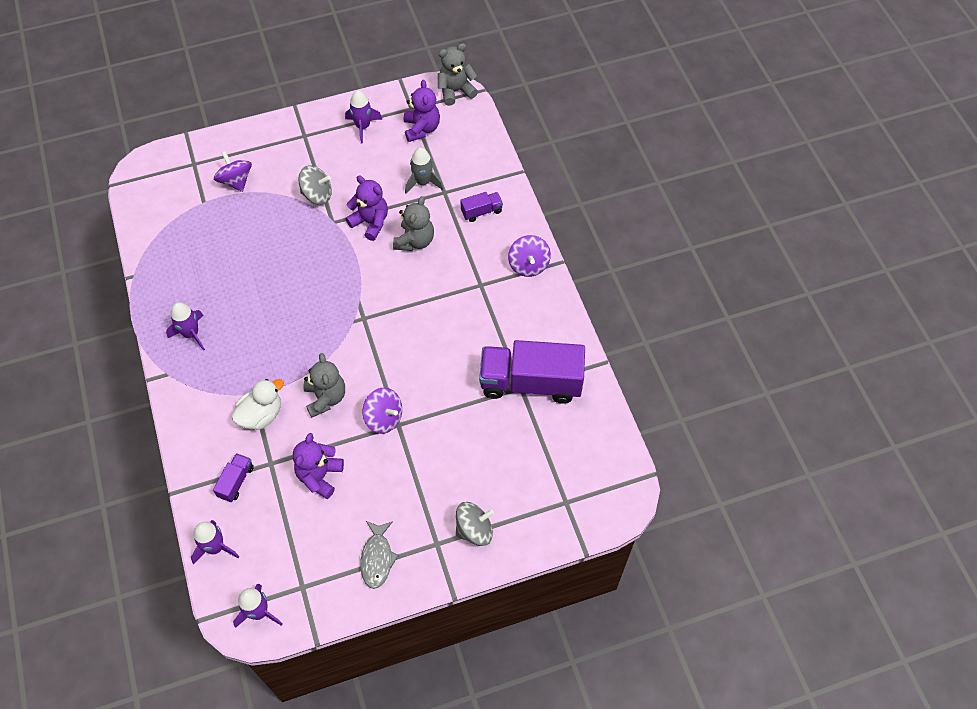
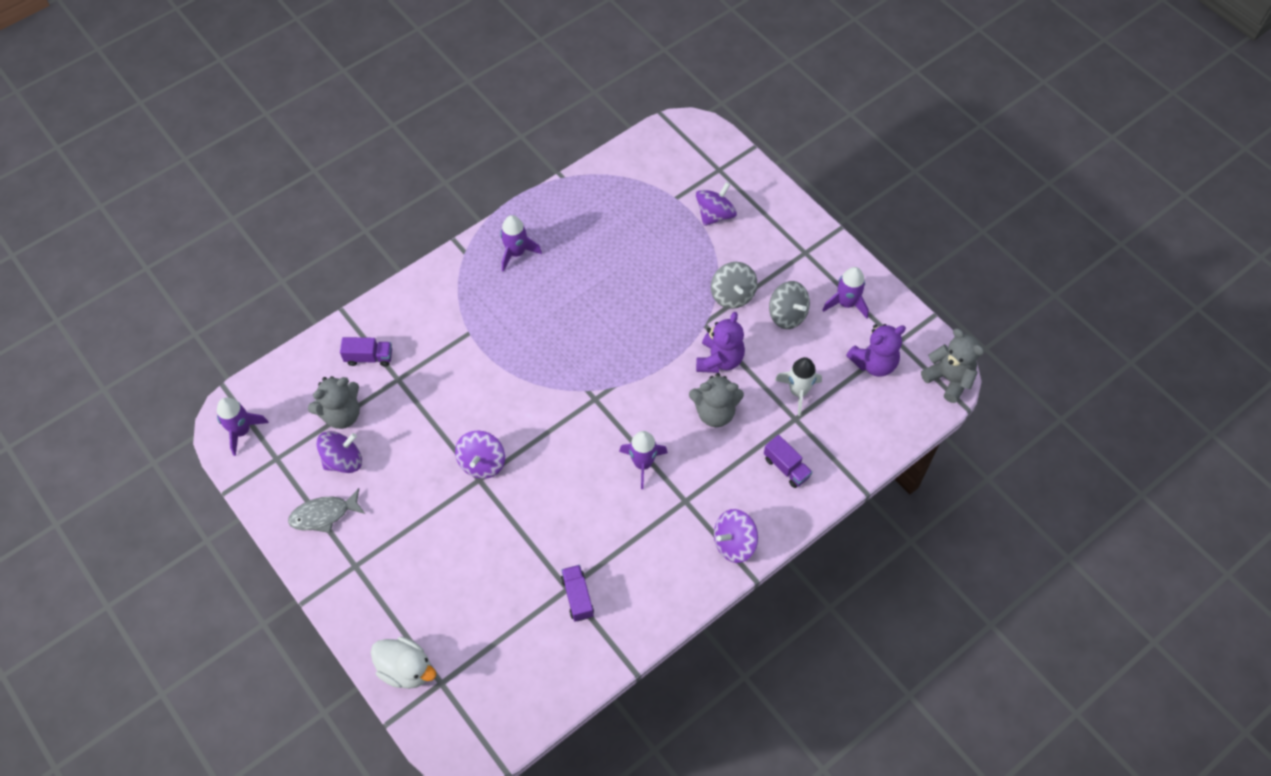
camera: 70 degrees right, 0 degrees up
(215, 547) = (296, 368): purple rocket -> purple rocket (643, 464)
(261, 415) = (448, 350): white duck -> white duck (406, 669)
(320, 476) = (397, 428): purple teddy bear -> none
(325, 398) = (487, 399): grey teddy bear -> grey teddy bear (341, 414)
(331, 529) = (343, 460): none -> purple spinning top
(423, 182) = (798, 392): grey rocket -> white rocket
(474, 530) = (381, 597): grey spinning top -> grey spinning top (787, 315)
(531, 382) = (577, 597): purple truck -> purple truck, size x0.44

